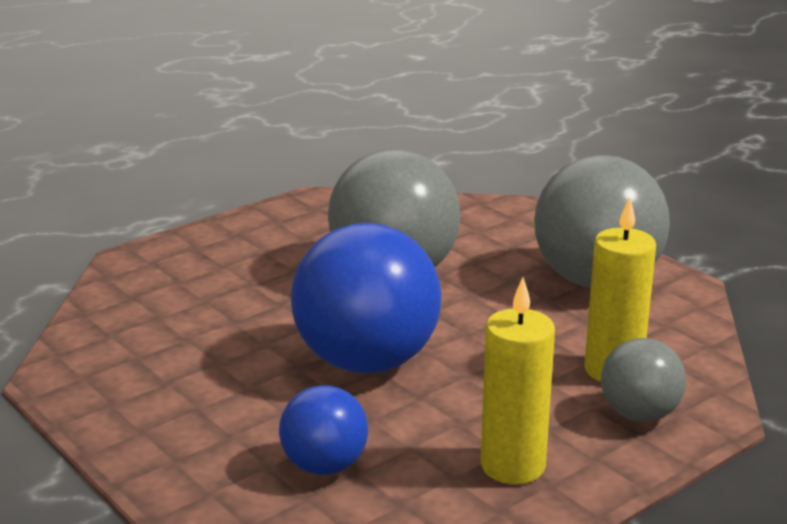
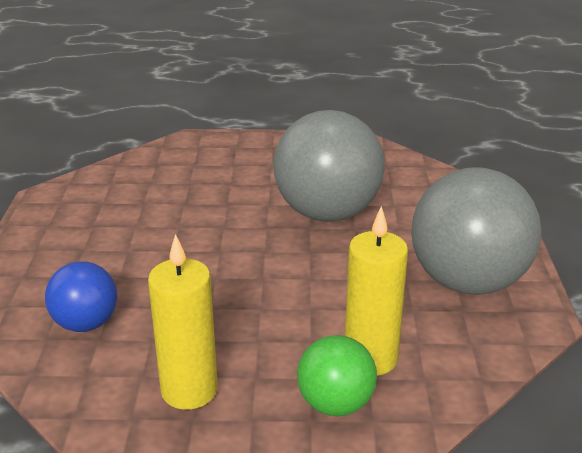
camera: 40 degrees right, 5 degrees up
(366, 362) = (216, 267): blue ball -> none
(639, 414) = (335, 404): grey ball -> green ball

